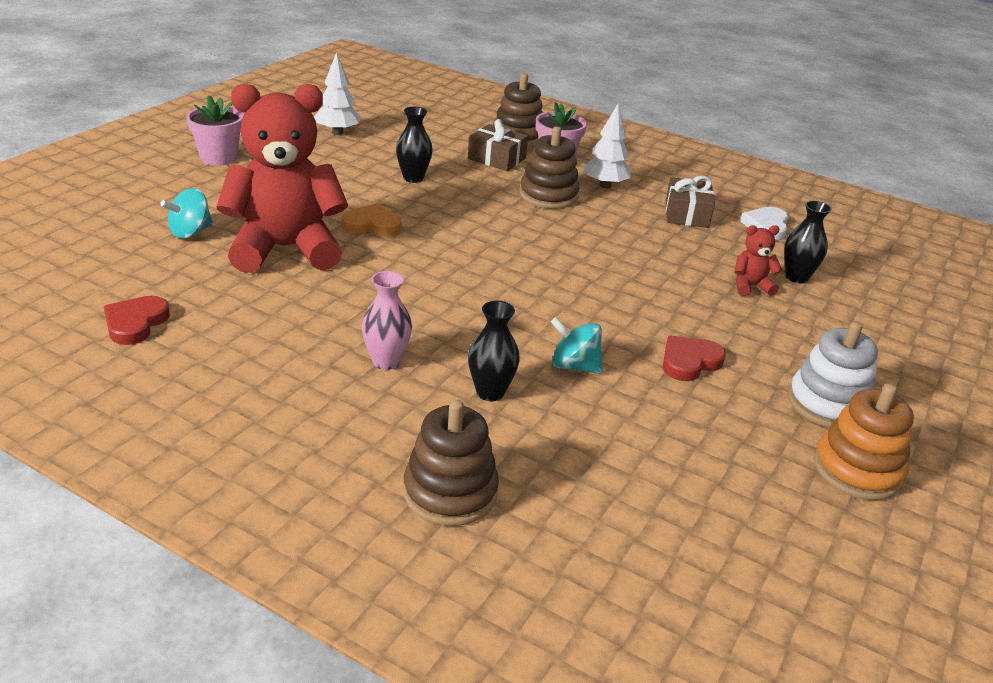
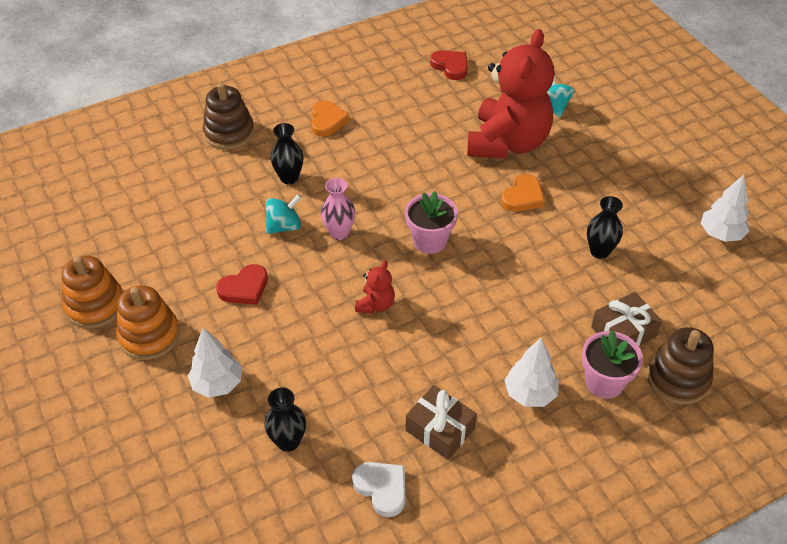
camera: 125 degrees right, 15 degrees up
(218, 157) = (680, 146): pink flower pot -> pink flower pot (430, 241)
(343, 399) = (327, 121): none -> orange heart
(386, 361) = (349, 147): pink vase -> pink vase (339, 233)
(548, 195) = (527, 334): brown stacking toy -> none
(689, 362) = (244, 288): red heart -> red heart turned 60 degrees clockwise
(750, 286) = (298, 393): red teddy bear -> red teddy bear (375, 305)
(807, 335) = (217, 384): none -> white tree
(828, 404) = (149, 336): white stacking toy -> orange stacking toy

